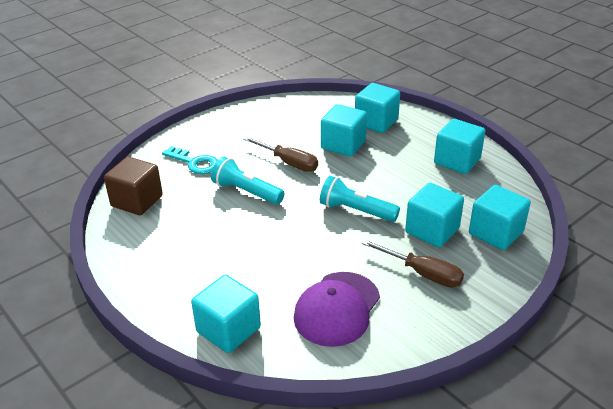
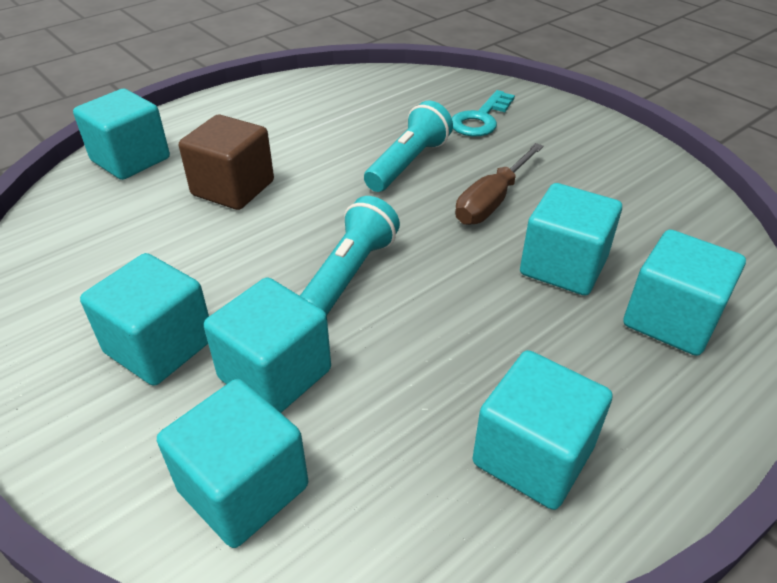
camera: 90 degrees right, 5 degrees up
(137, 201) = (390, 86): brown cube -> brown cube (233, 188)
(337, 309) = (123, 245): purple cap -> none
(422, 273) = (160, 346): brown screwdriver -> turquoise cube

